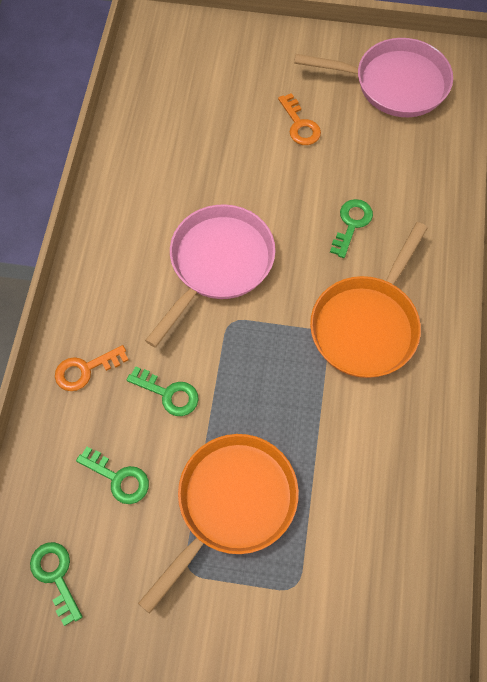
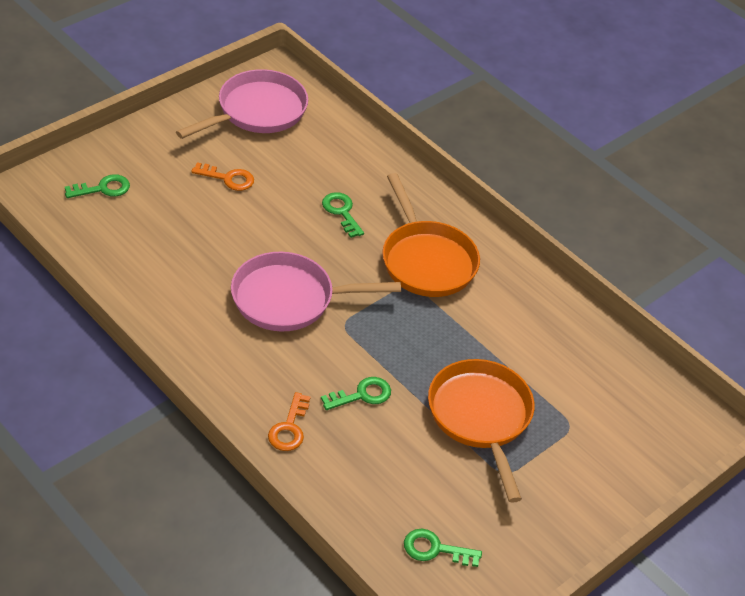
camera: 55 degrees left, 20 degrees down
(119, 478) = (398, 465): green key -> green key (103, 188)
(218, 264) = (289, 299): pink pan -> pink pan turned 75 degrees counterclockwise

